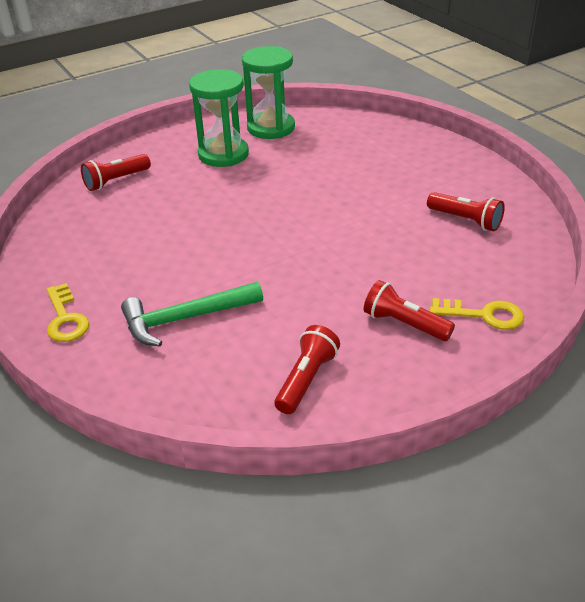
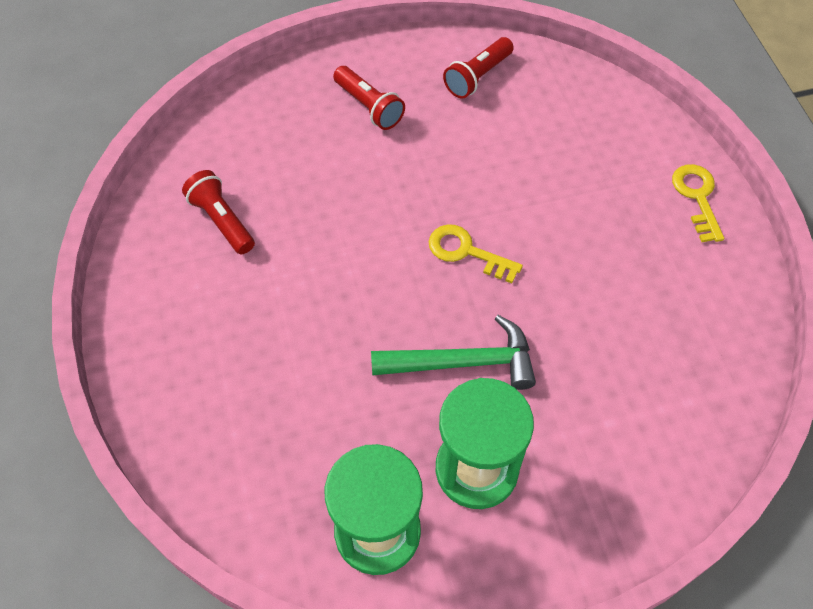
camera: 165 degrees left, 20 degrees up
(116, 181) = (651, 446): red flashlight -> none
(185, 319) = (574, 165): green hammer -> green hammer (463, 362)
(483, 315) = (293, 98): yellow key -> yellow key (467, 252)

